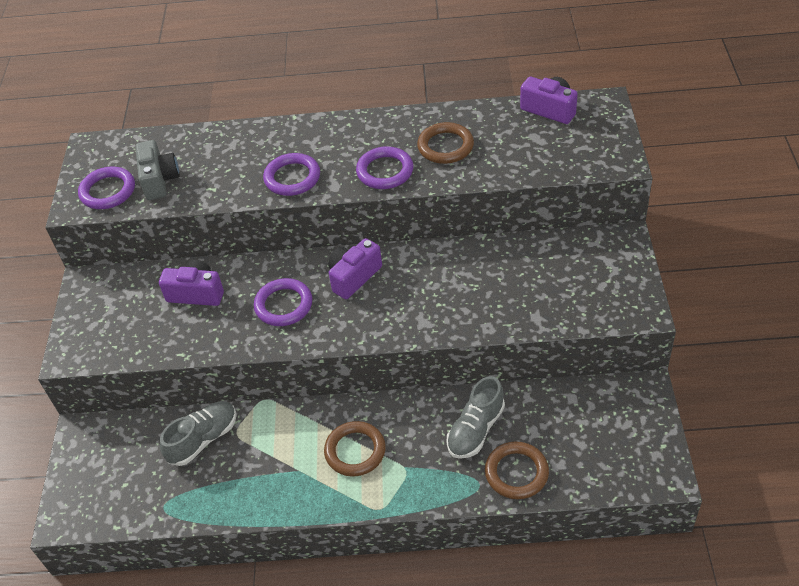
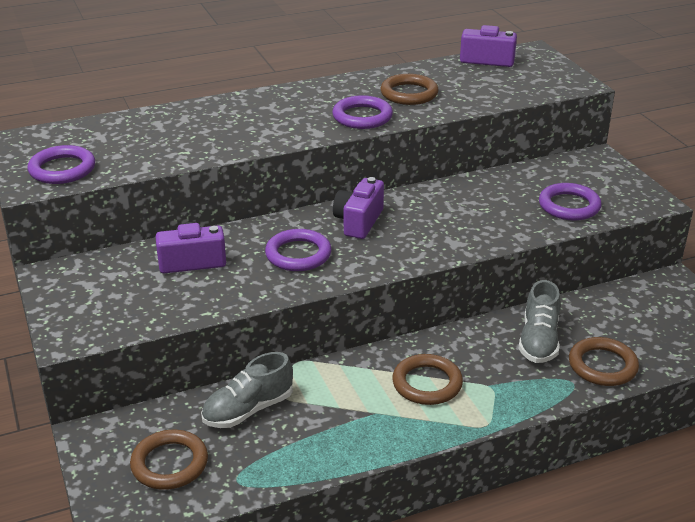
camera: 25 degrees left, 15 degrees down
(123, 476) = (169, 463): none -> brown ring
(159, 180) = (119, 153): grey camera -> none
(203, 439) = (248, 410): grey shoe -> grey shoe turned 150 degrees counterclockwise
(292, 178) = (268, 133): purple ring -> purple ring (569, 206)

